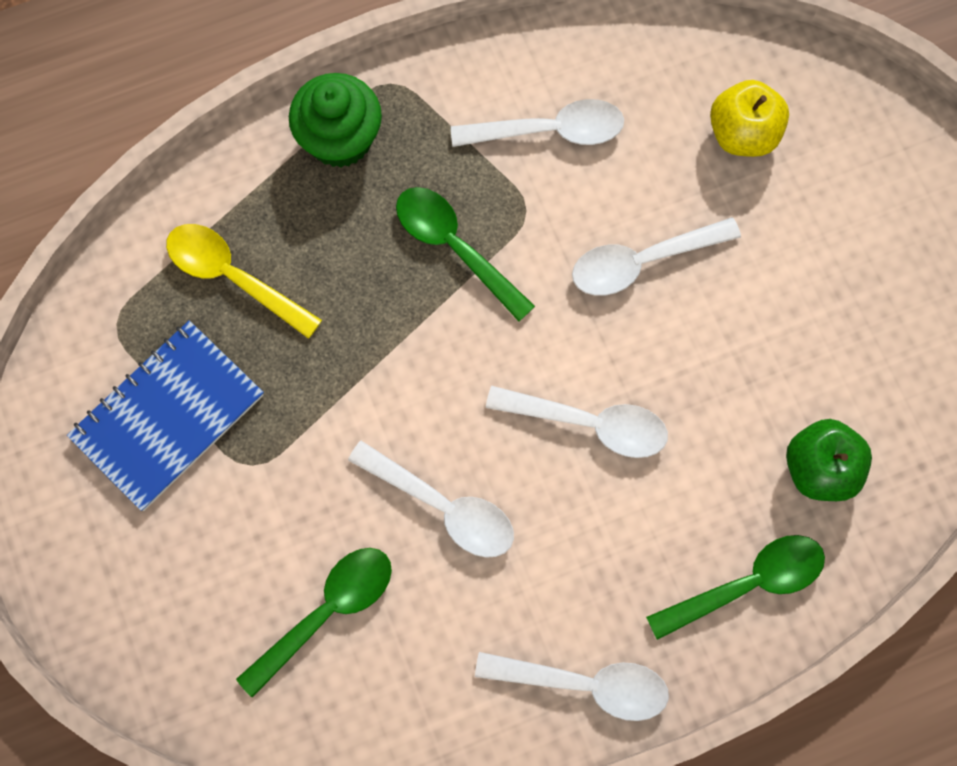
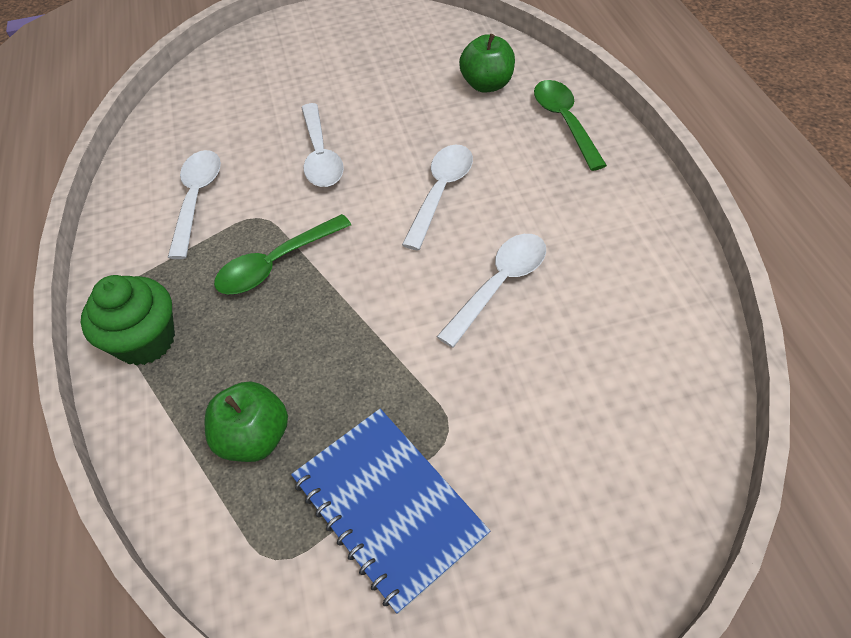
camera: 80 degrees left, 20 degrees down
(233, 277) = (254, 437): yellow spoon -> green apple
(327, 612) = (591, 373): green spoon -> none
(585, 684) = (641, 208): white spoon -> none
(742, 134) = (241, 100): yellow apple -> none

